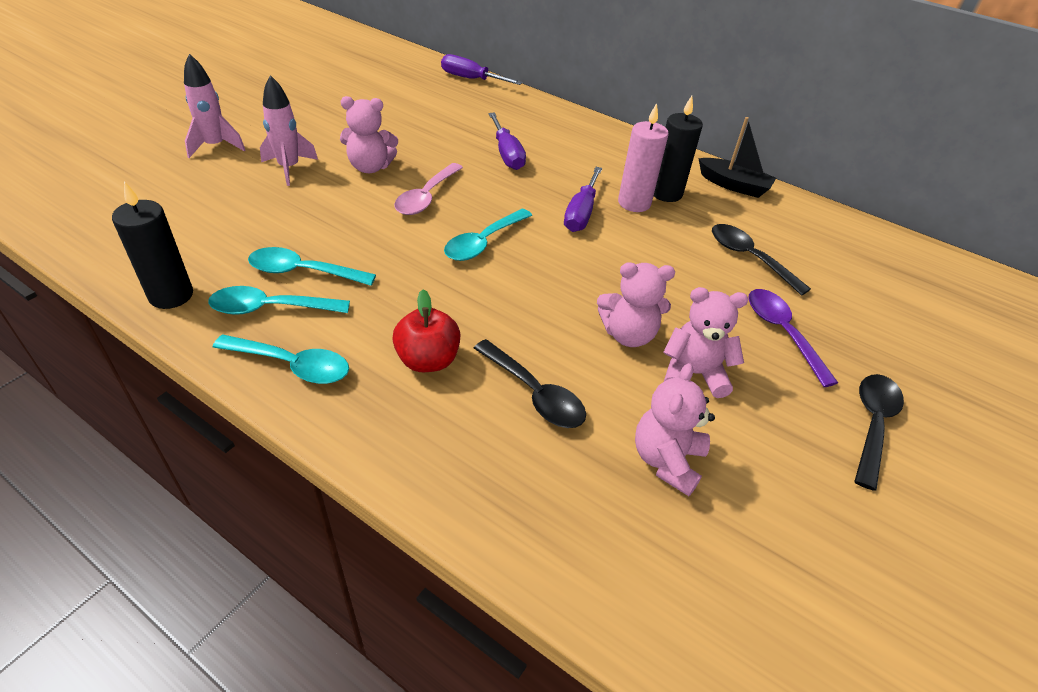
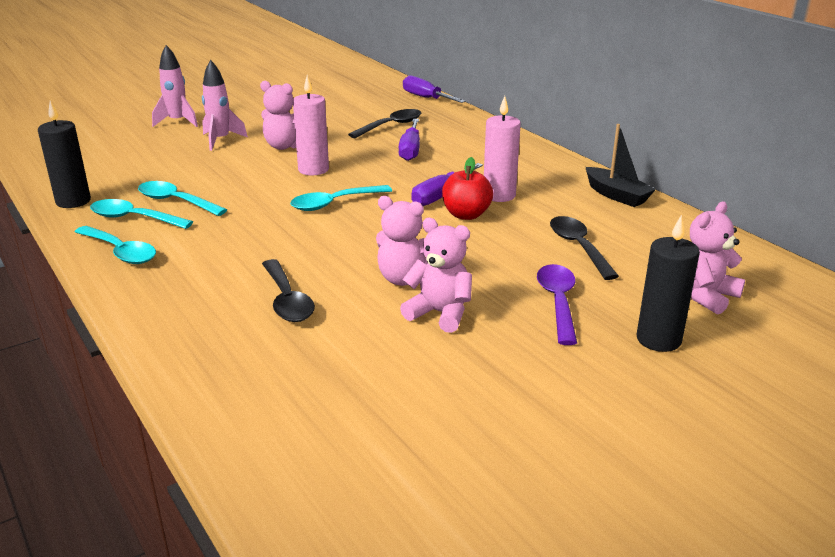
camera: 25 degrees right, 15 degrees down
(426, 197) = (313, 169): pink spoon -> pink candle
(428, 360) = (221, 266): red apple -> red apple (466, 215)
(666, 193) = (538, 192): black candle -> black candle (658, 339)
(666, 460) = (359, 361): pink teddy bear -> pink teddy bear (705, 296)
(872, 424) = (586, 379): black spoon -> black spoon (391, 126)

